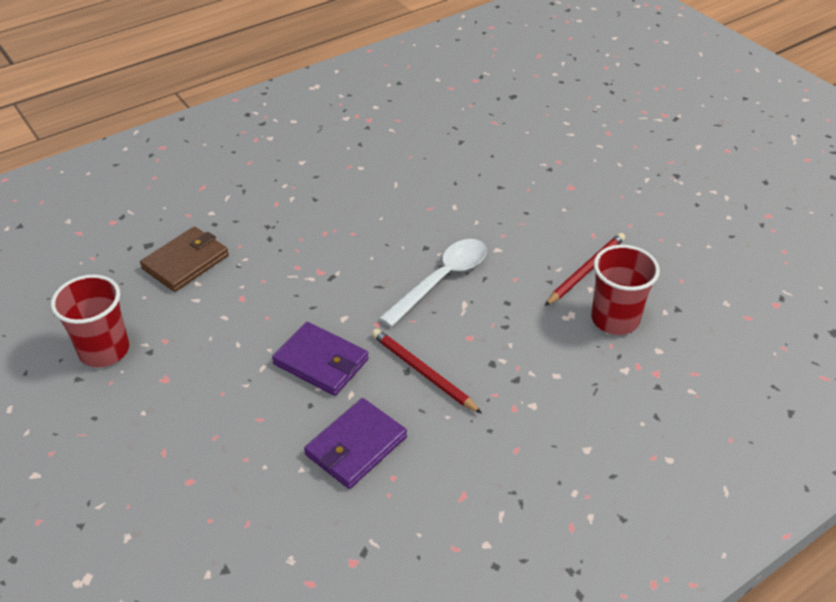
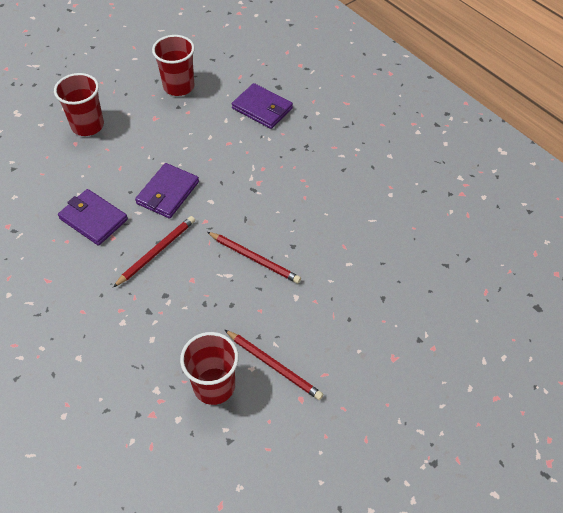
camera: 85 degrees right, 10 degrees up
(153, 466) = (87, 125): none -> red cup
(186, 262) = (262, 108): brown wallet -> purple wallet
(442, 280) = (254, 258): white spoon -> red pencil

